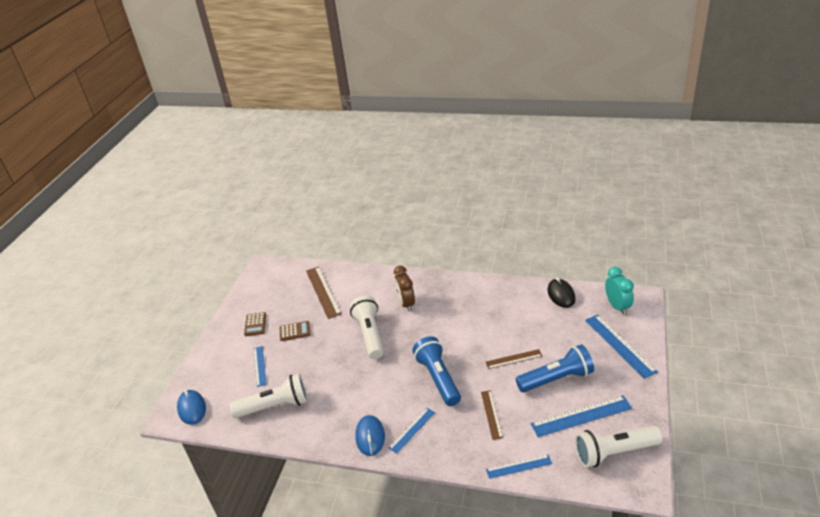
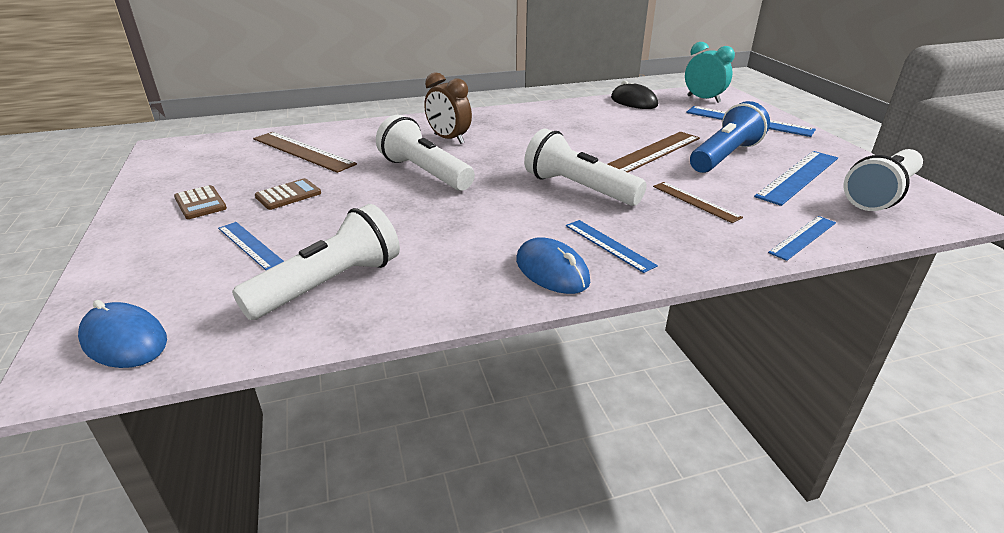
camera: 35 degrees left, 5 degrees down
(412, 430) = (609, 245): blue ruler -> blue ruler turned 45 degrees counterclockwise
(438, 378) = (578, 188): blue flashlight -> white flashlight
(513, 359) = (652, 153): brown ruler -> brown ruler, size x1.65

